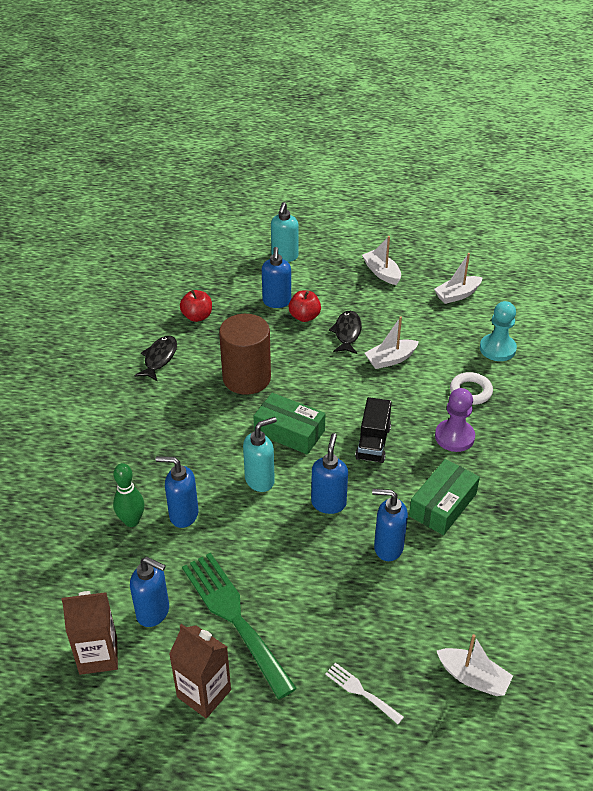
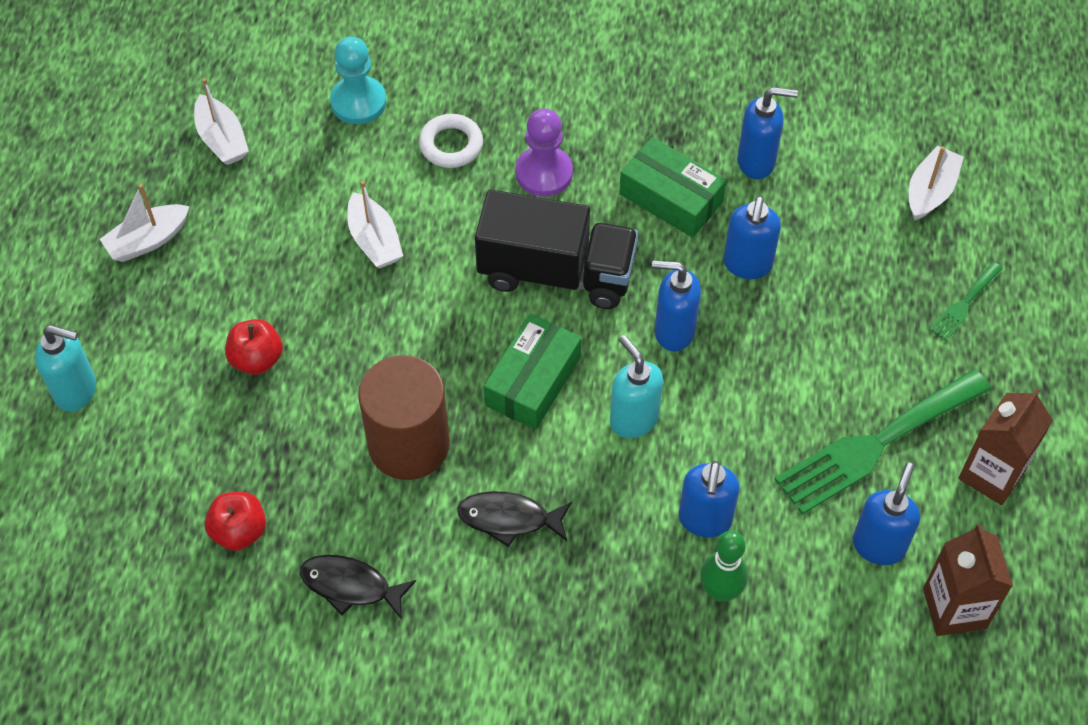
camera: 90 degrees left, 15 degrees up
(276, 302) = (211, 402): blue soap dispenser -> blue soap dispenser (757, 162)
(347, 333) = (305, 297): black fish -> black fish (509, 519)
(360, 691) = (964, 304): white fork -> green fork
(373, 443) = (556, 272): black truck -> black truck, size x1.65

